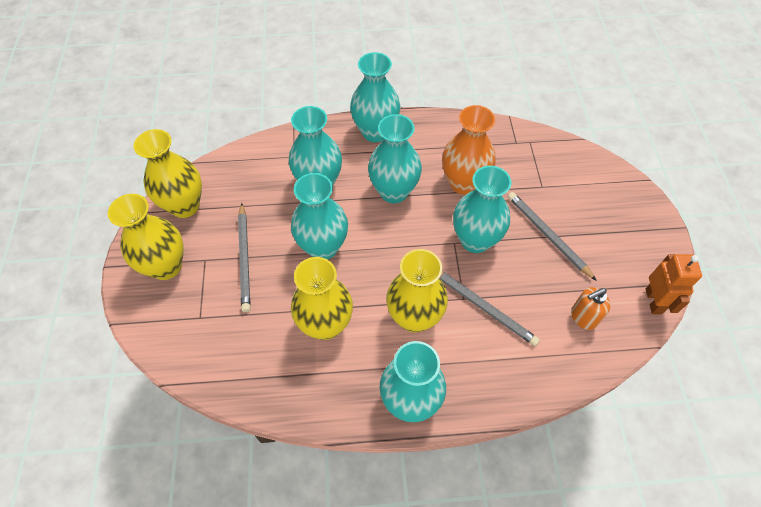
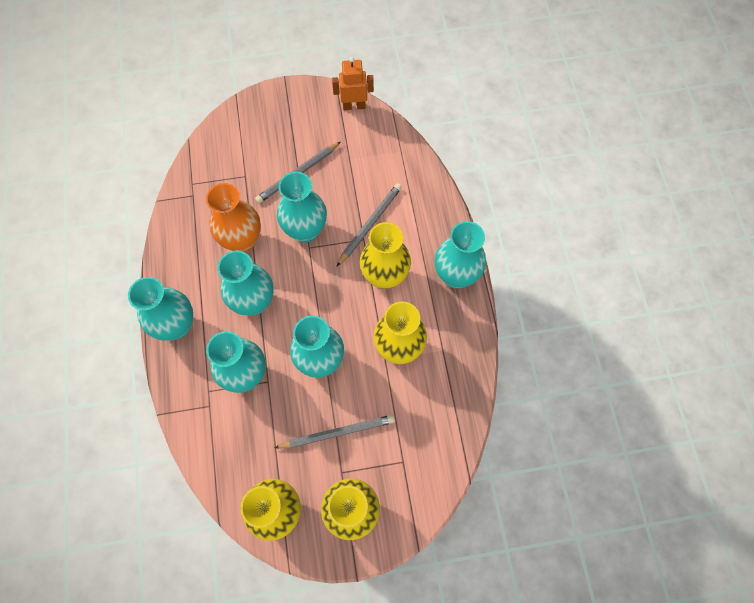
camera: 95 degrees left, 10 degrees up
(583, 317) = (372, 154): orange soap dispenser -> none

